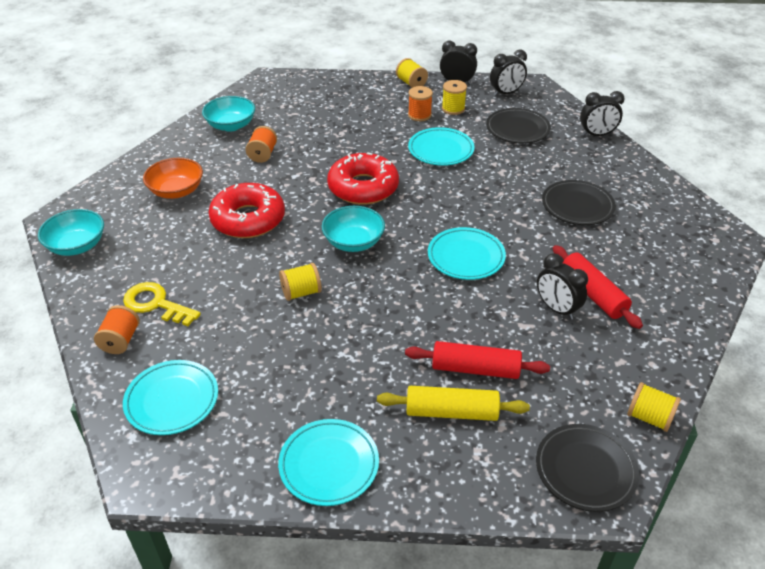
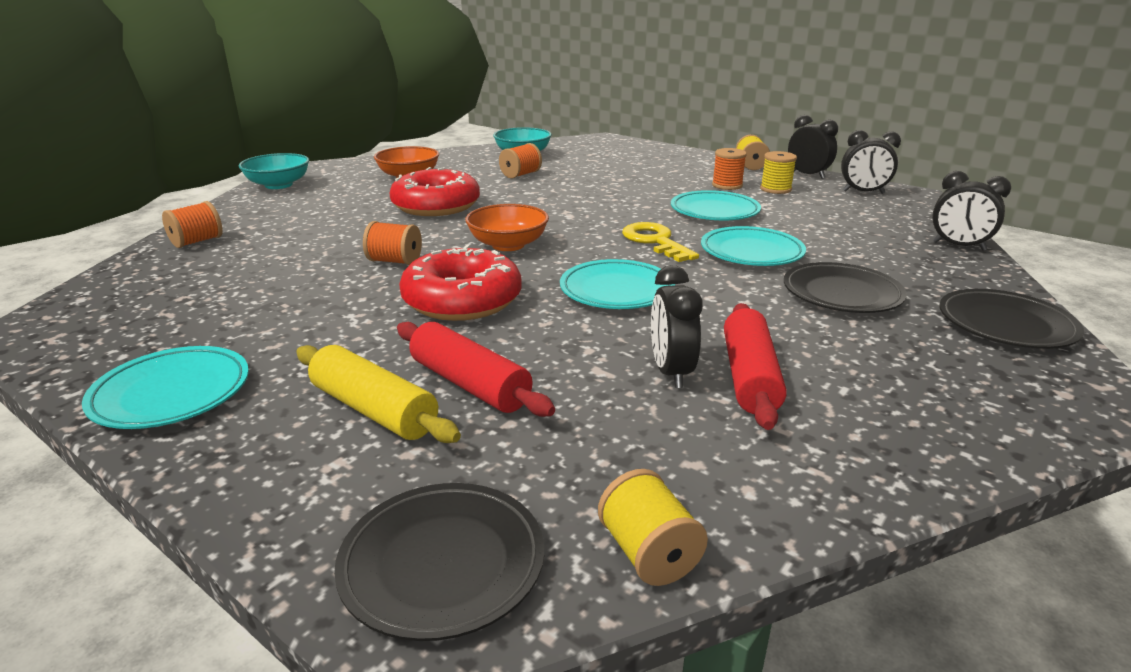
camera: 35 degrees right, 15 degrees down
(156, 304) = (265, 230): yellow key -> yellow key (655, 241)
(172, 400) = (153, 289): turquoise plate -> turquoise plate (751, 252)
(301, 292) = (395, 261): yellow spool -> orange spool
(353, 242) = (508, 245): turquoise bowl -> orange bowl
(363, 187) = (583, 214): red donut -> red donut (462, 300)
(517, 129) = (840, 218): black plate -> black plate (1006, 325)

